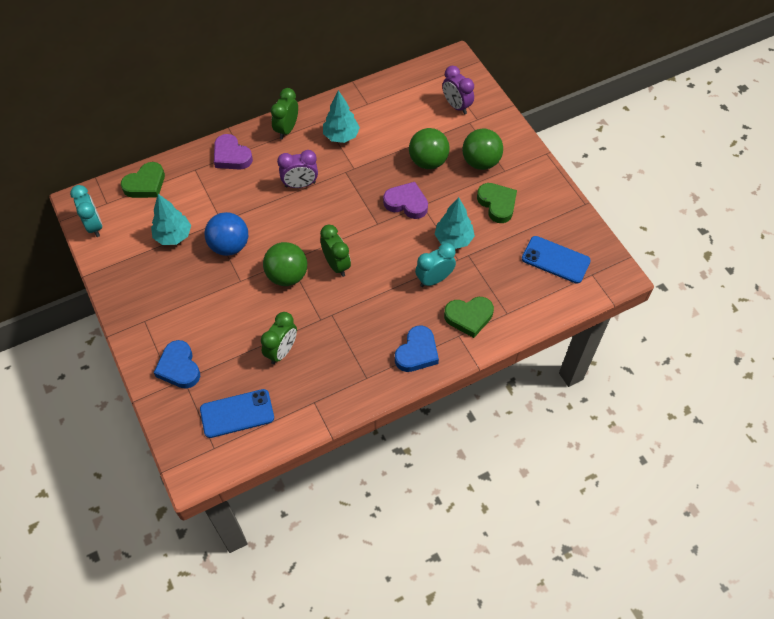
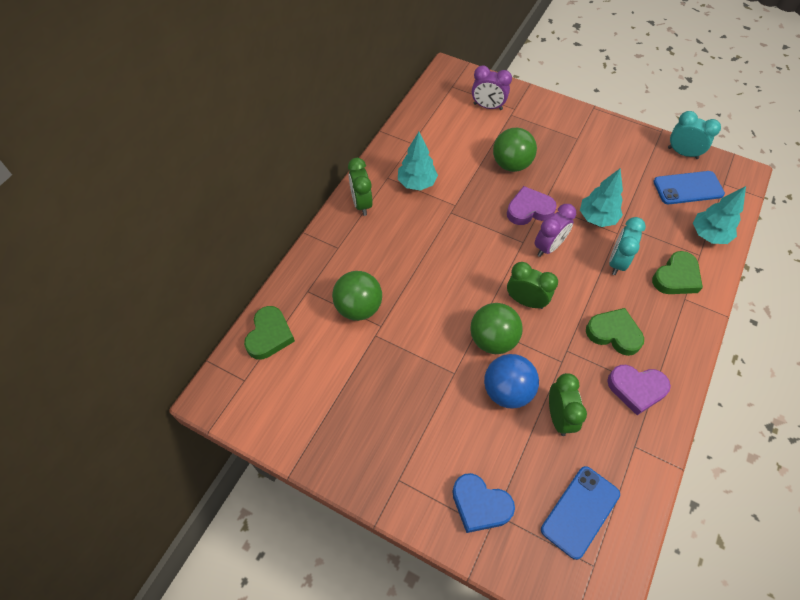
camera: 35 degrees left, 0 degrees up
(94, 226) = (252, 413): turquoise clock -> turquoise clock (682, 153)
(173, 236) = (347, 371): turquoise tree -> turquoise tree (709, 235)
(229, 246) = (412, 345): blue ball -> blue ball (507, 391)
(231, 156) = (332, 257): purple heart -> purple heart (636, 389)
(300, 184) = (422, 247): purple clock -> purple clock (548, 247)
(417, 352) = (669, 336): blue heart -> none
(480, 162) = (552, 142): green ball -> green ball (358, 307)
(497, 204) = (600, 168): green heart -> green heart (614, 333)

